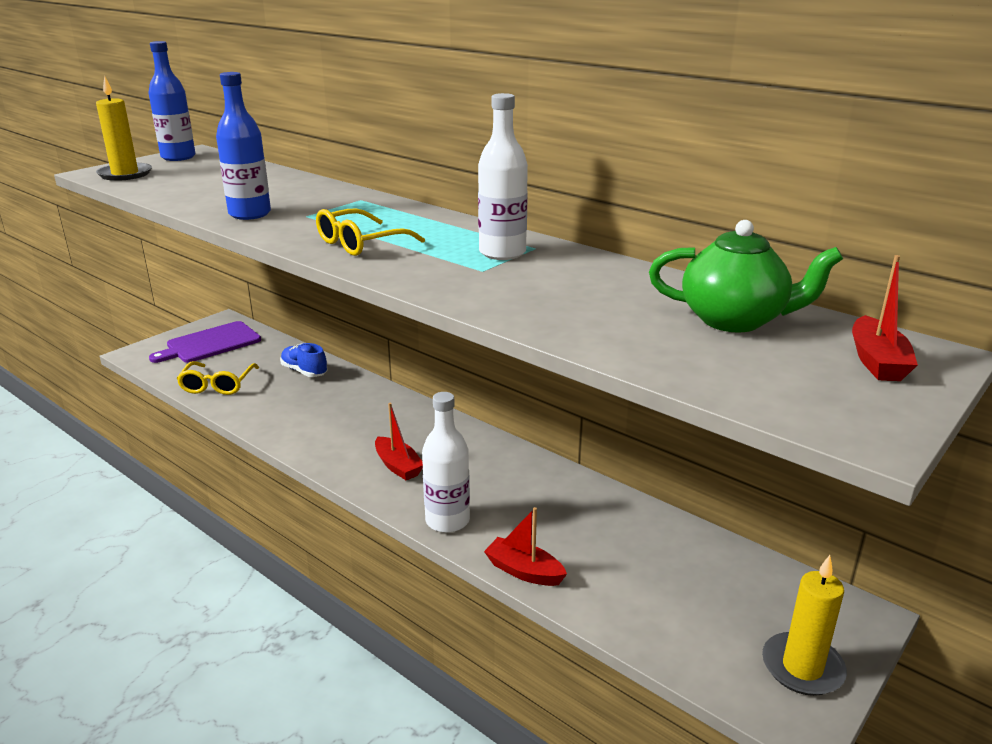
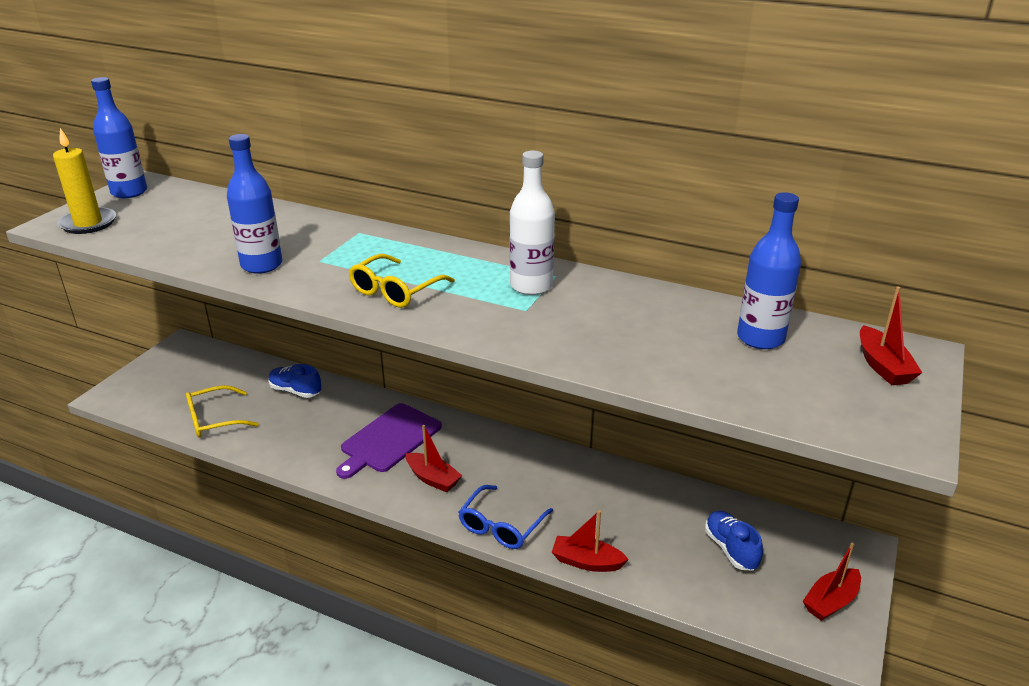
camera: 15 degrees left, 5 degrees up
(210, 343) = (182, 373): purple cutting board -> purple cutting board (388, 440)
(217, 385) = (214, 420): yellow glasses -> yellow glasses turned 75 degrees clockwise
(447, 521) = (501, 526): white bottle -> blue glasses
(698, 588) = (730, 549): none -> blue shoe
(734, 320) = (760, 338): green teapot -> blue bottle
(802, 667) = (830, 601): yellow candle -> red boat

